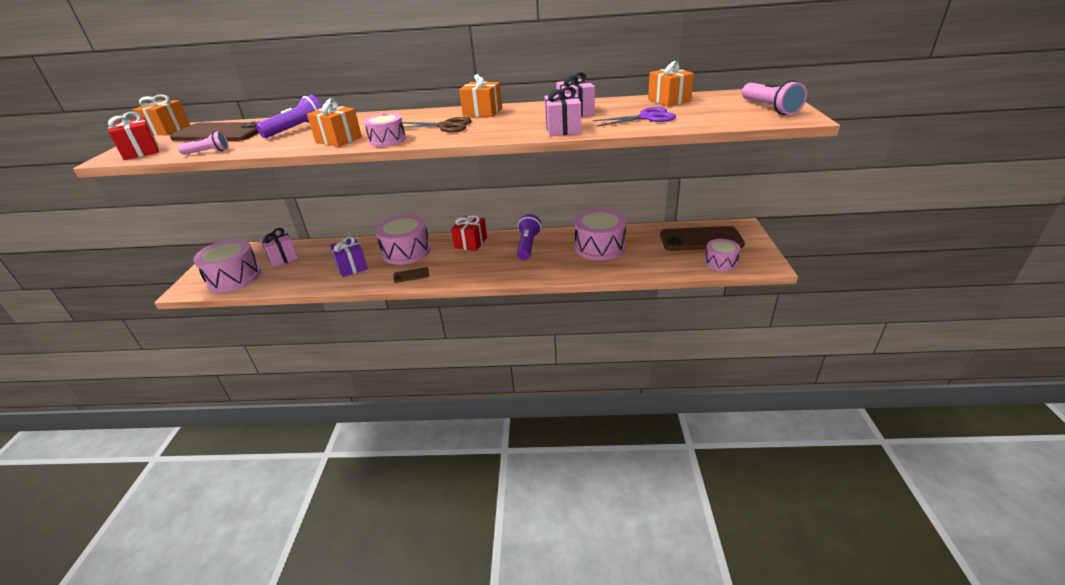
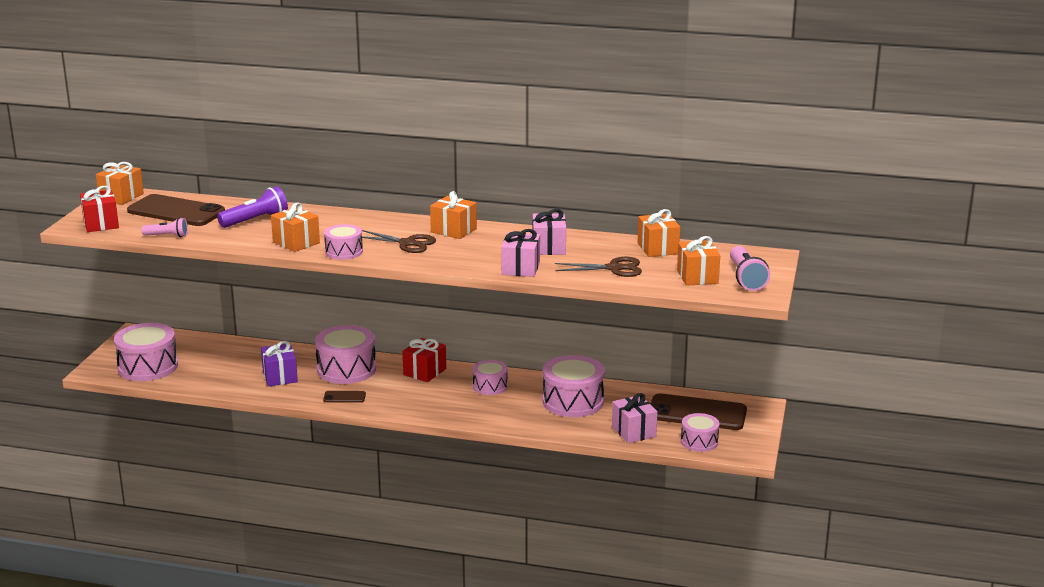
camera: 10 degrees right, 10 degrees down
(282, 257) = (203, 353): pink gift -> pink gift (633, 431)
(528, 245) = (490, 386): purple flashlight -> pink drum
(647, 118) = (614, 268): purple scissors -> brown scissors
(726, 113) = (697, 277): none -> orange gift

